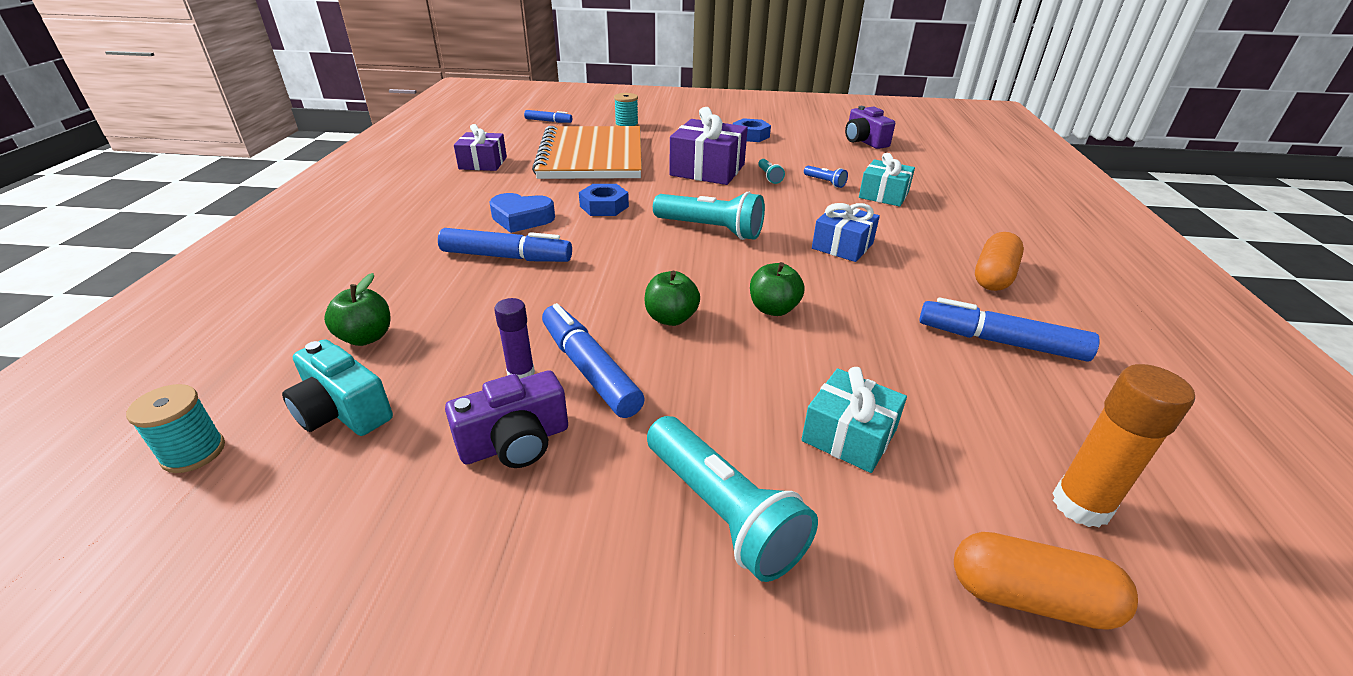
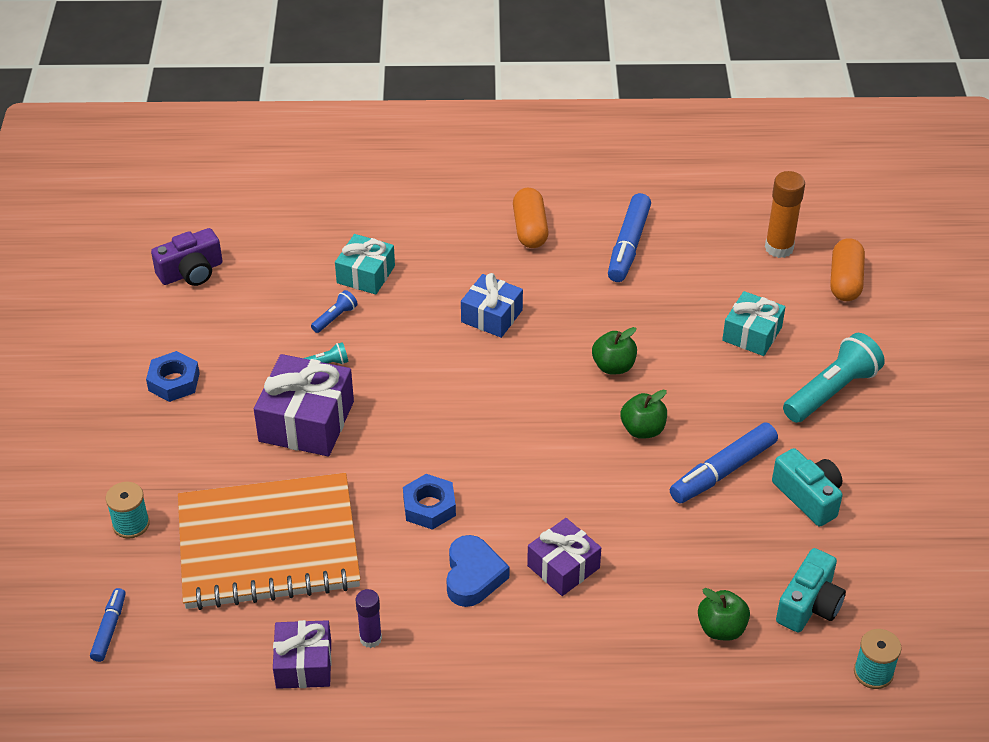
camera: 95 degrees left, 10 degrees up
(506, 257) = (563, 567): blue marker -> purple gift
(515, 442) = (808, 497): purple camera -> turquoise camera
(521, 374) = (740, 511): purple glue stick -> purple glue stick (370, 638)
(710, 230) = (473, 411): turquoise flashlight -> none
(993, 276) = (530, 229): orange capsule -> orange capsule turned 60 degrees clockwise

